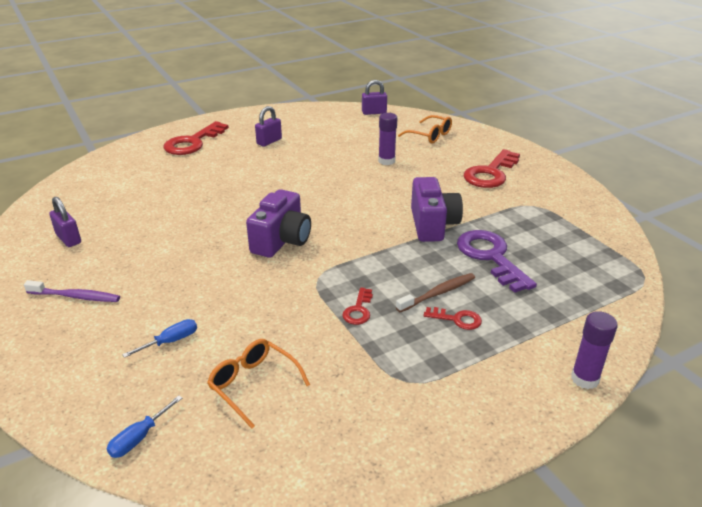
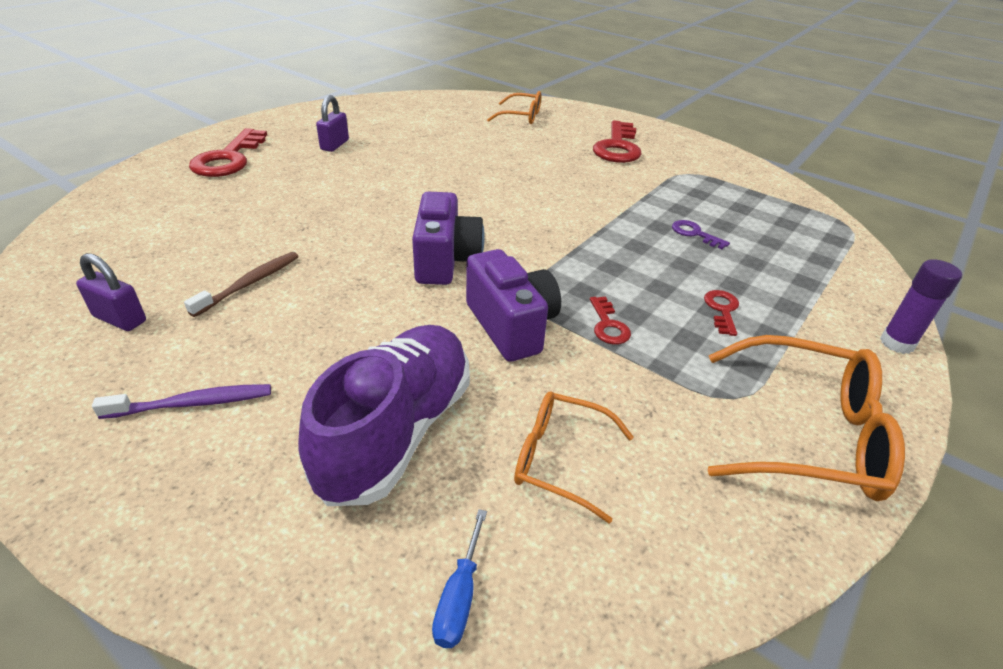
camera: 25 degrees left, 5 degrees up
(171, 341) = (397, 431): blue screwdriver -> purple shoe
(374, 112) = (438, 99): purple padlock -> none
(386, 161) = (496, 149): purple glue stick -> none
(432, 225) = (605, 210): purple camera -> purple camera (511, 326)
(437, 418) = (805, 433): none -> orange glasses
(438, 293) = (677, 285): brown toothbrush -> brown toothbrush (250, 283)
(457, 319) = (722, 310): red key -> red key turned 75 degrees counterclockwise
(491, 257) = (694, 234): purple key -> purple key, size x0.49

